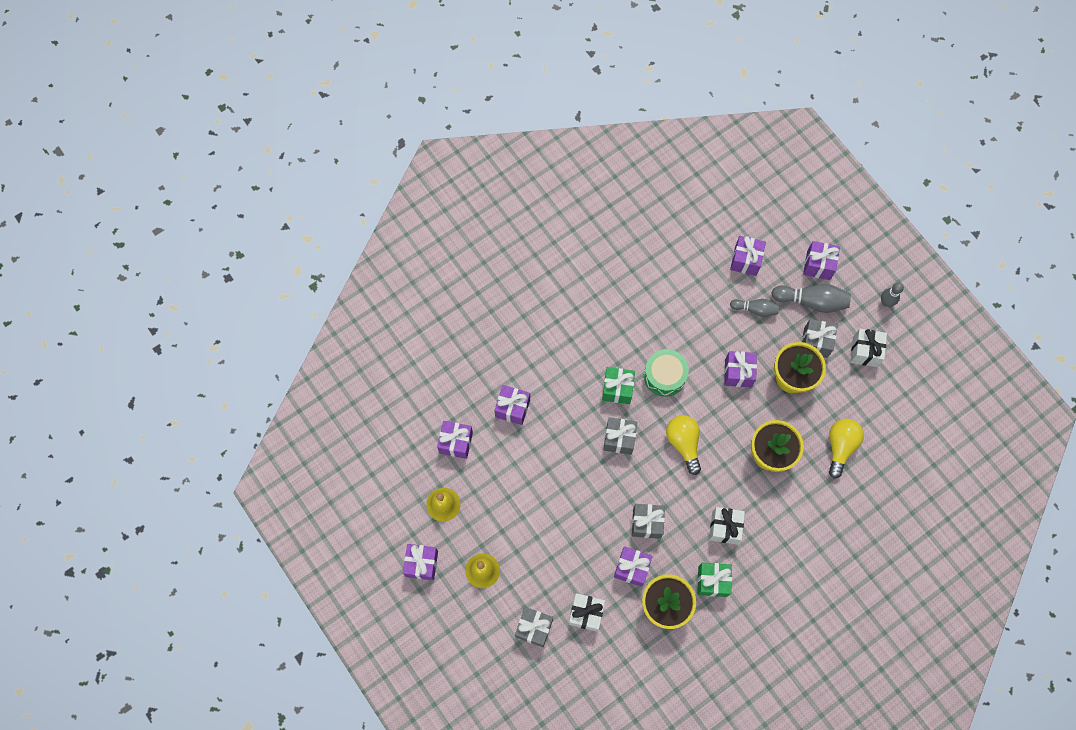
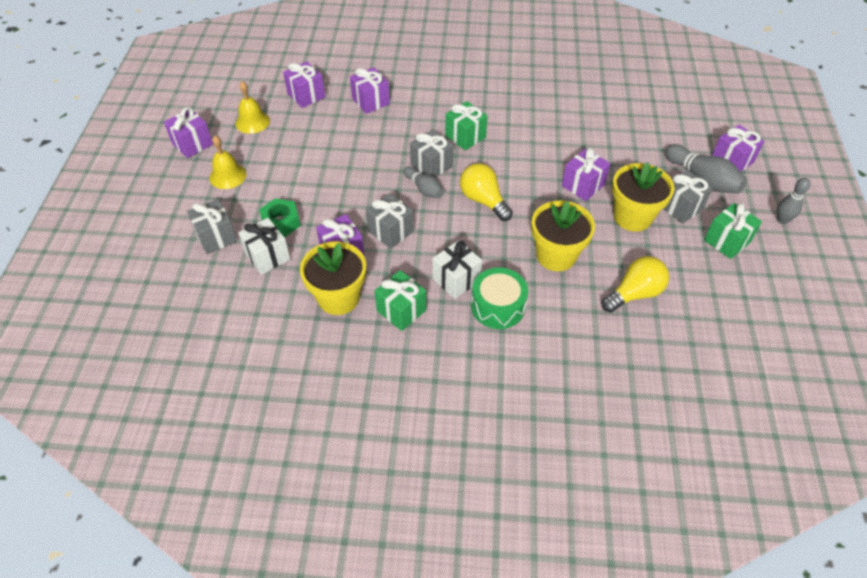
camera: 40 degrees right, 20 degrees down
(565, 578) = (281, 222): none -> green nut
(664, 376) = (514, 151): green drum -> green drum (498, 306)
(683, 443) = (483, 200): yellow light bulb -> yellow light bulb turned 60 degrees counterclockwise
(745, 260) = (662, 123): purple gift -> none
(755, 309) = (641, 156): grey bowling pin -> grey bowling pin (424, 189)
(865, 352) = (727, 241): white gift -> green gift

